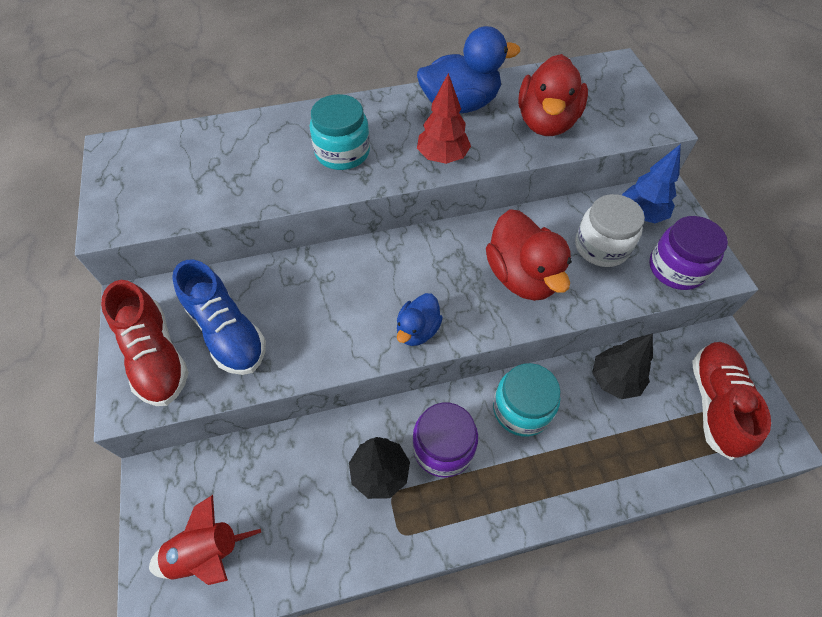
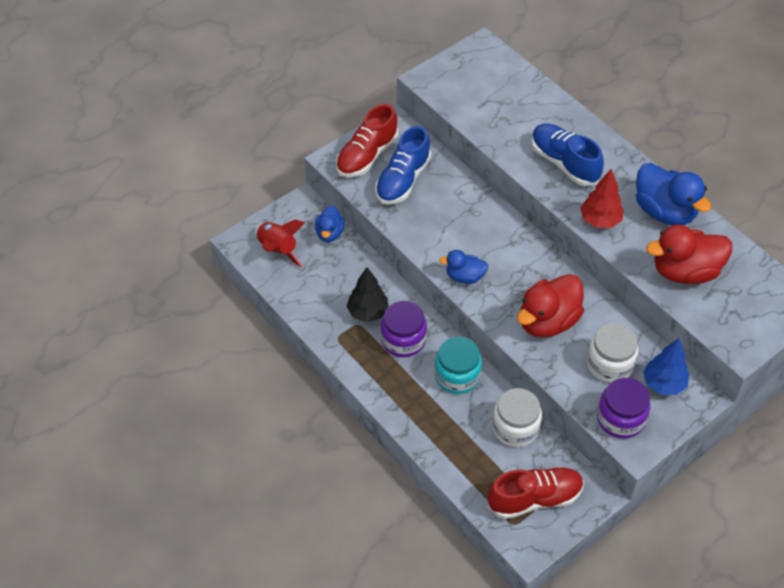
camera: 65 degrees right, 5 degrees down
(226, 465) = (329, 233): none -> blue duck
(342, 152) = (564, 163): turquoise jar -> blue shoe
(614, 380) = (515, 428): black tree -> white jar

